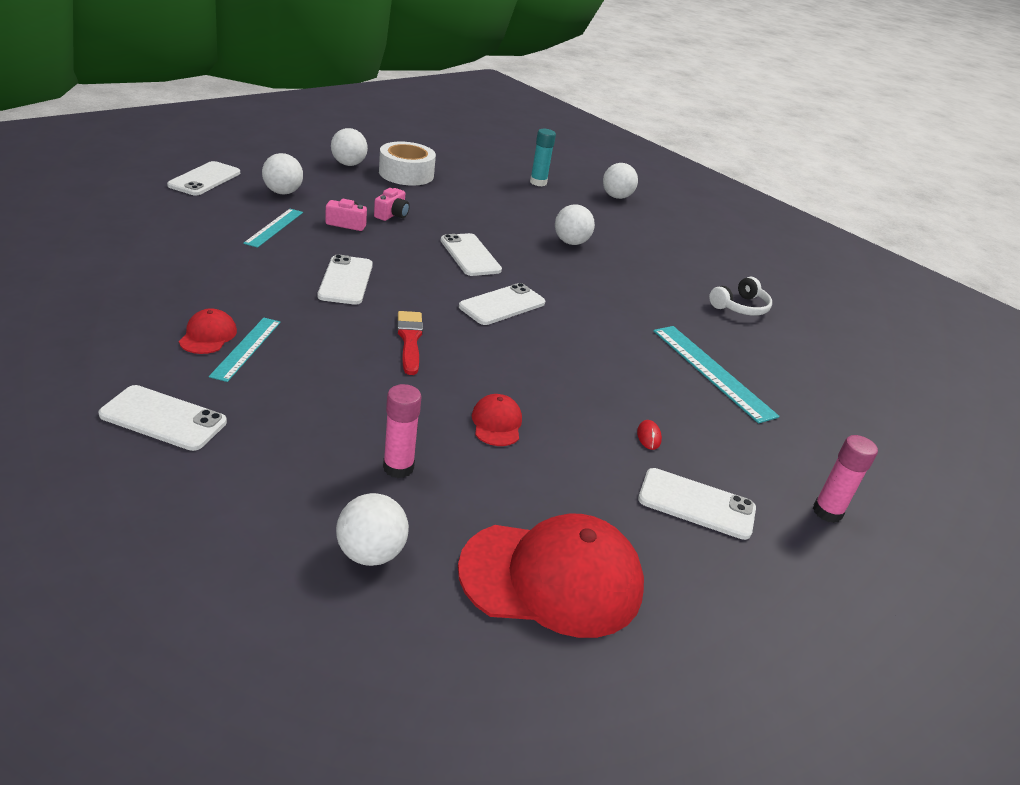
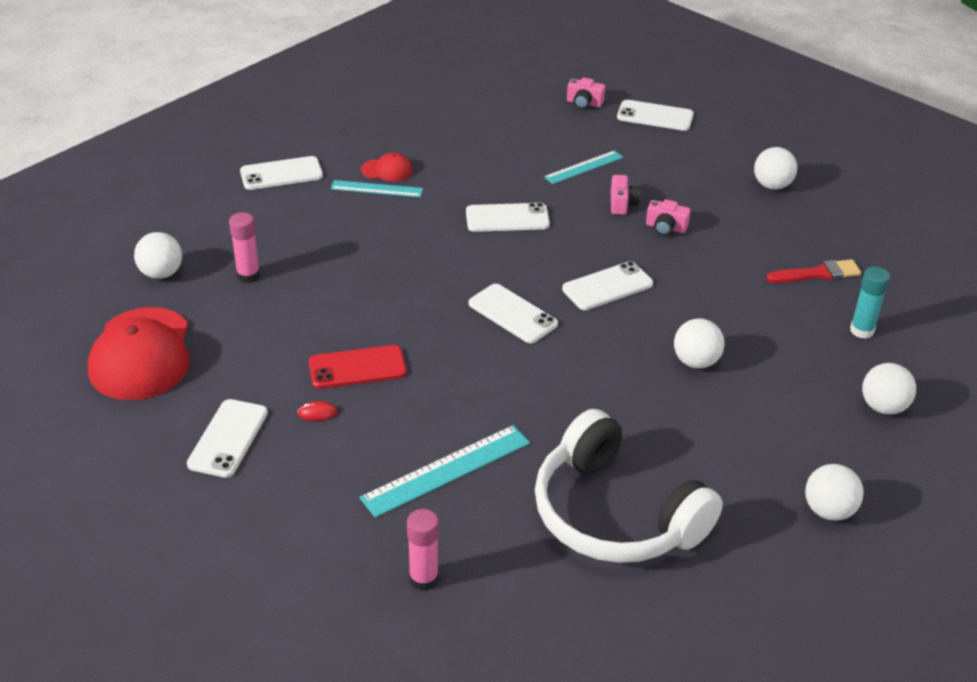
camera: 90 degrees right, 5 degrees up
(151, 203) = (584, 103): none -> pink camera
(163, 418) = (281, 174): white phone -> white phone turned 60 degrees clockwise
(274, 227) = (583, 167): turquoise ruler -> turquoise ruler turned 45 degrees counterclockwise
(283, 192) = (663, 159): white ball -> white ball (828, 511)
(406, 174) = (784, 226): white tape -> none
(410, 340) = (422, 264): red brush -> red brush (817, 274)
(496, 423) = (313, 320): red cap -> none
(578, 403) = (357, 367): none -> red phone
(740, 307) = (615, 514): white headphones -> white headphones, size x2.21
(827, 512) = (228, 532): pink glue stick -> pink glue stick (423, 579)

